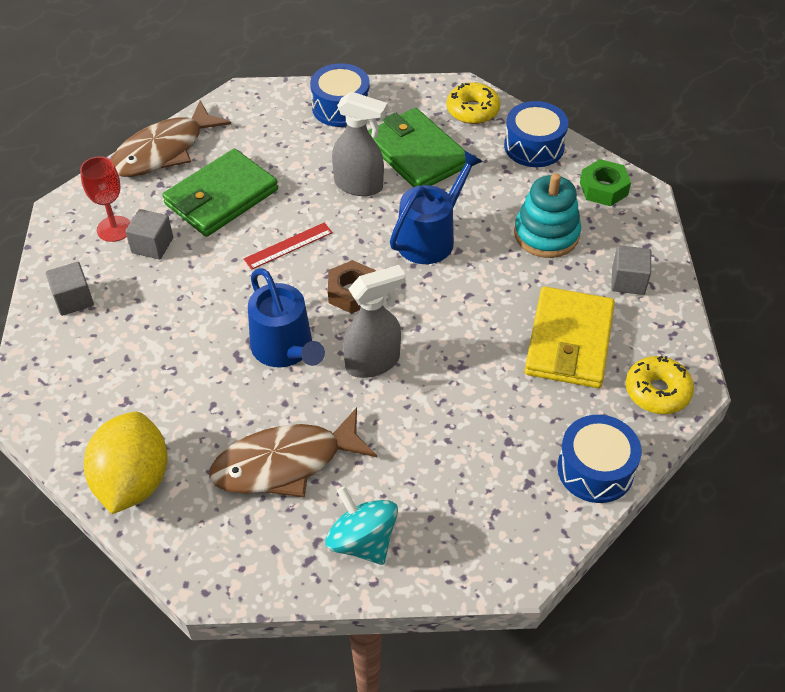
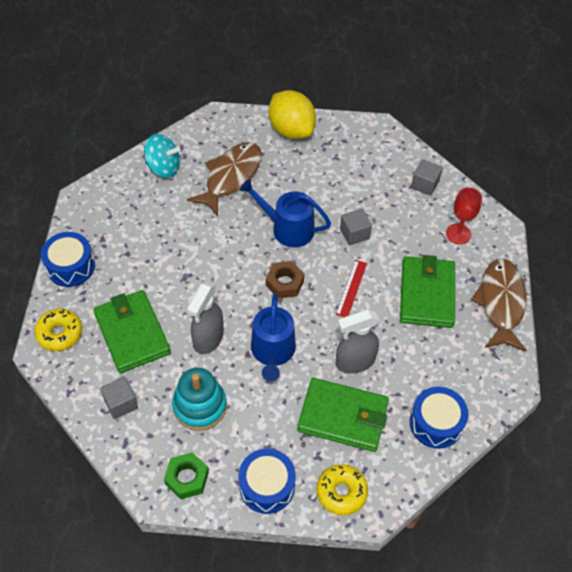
camera: 140 degrees right, 5 degrees up
(152, 245) = (425, 238): grey cube -> grey cube (354, 234)
(373, 362) = (234, 250): grey spray bottle -> grey spray bottle (208, 338)
(569, 341) = (132, 333): yellow wallet -> green wallet

